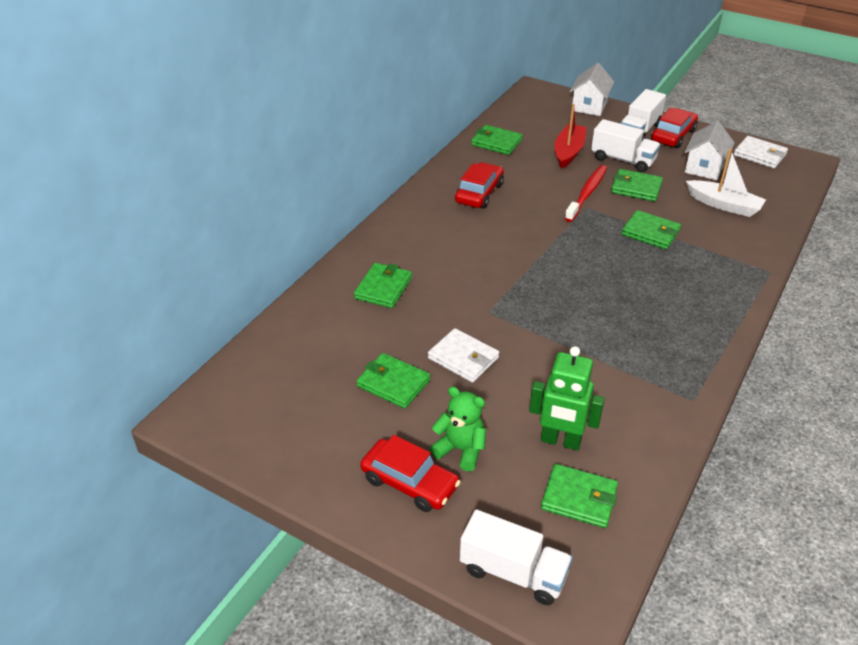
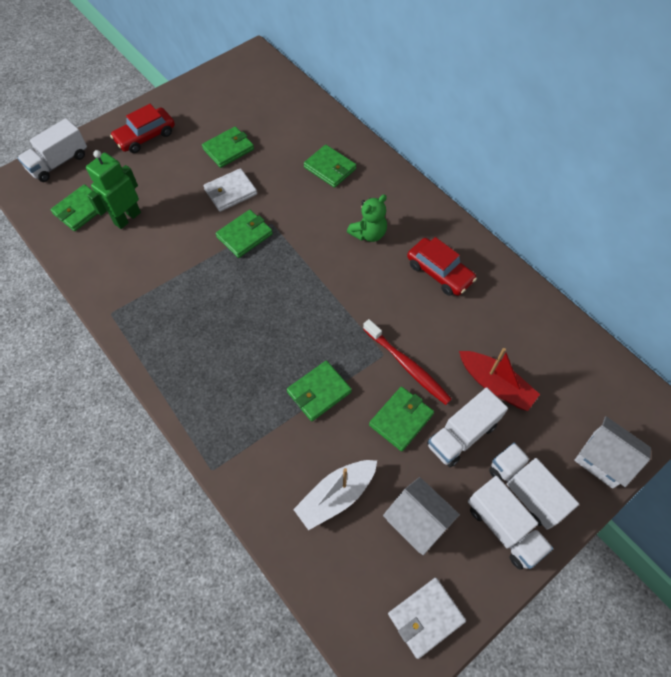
camera: 110 degrees right, 20 degrees up
(460, 450) = (153, 166): green teddy bear -> green teddy bear (368, 234)
(496, 142) = (534, 321): green wallet -> green wallet (244, 235)
(673, 135) = (504, 527): red car -> white truck

